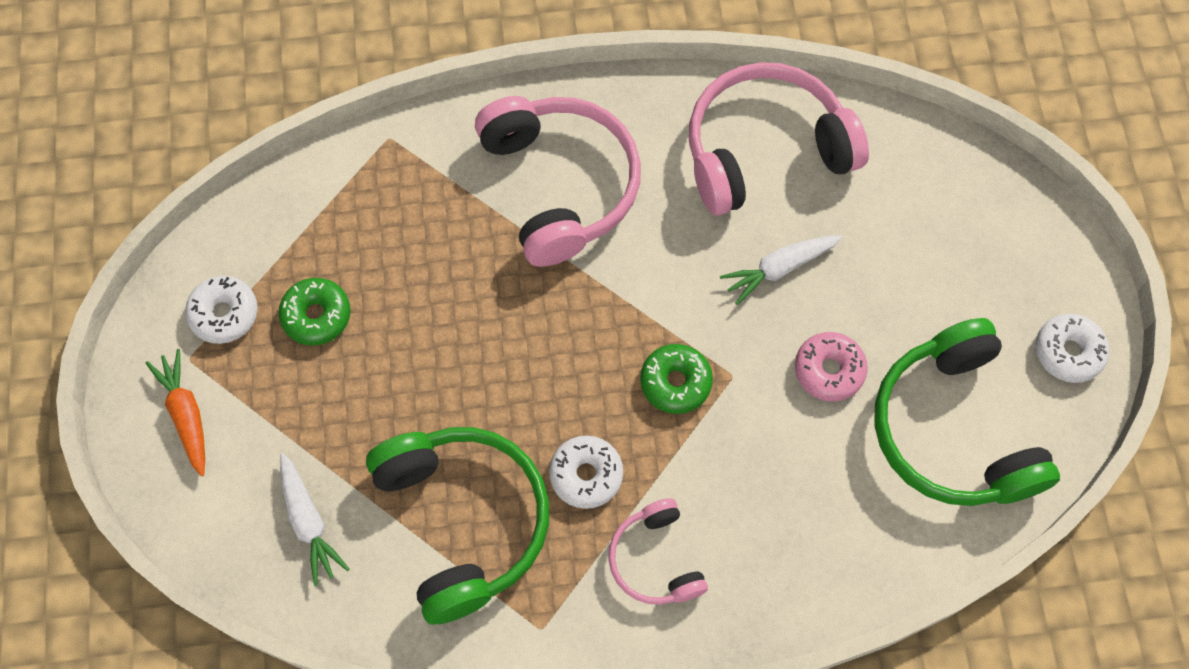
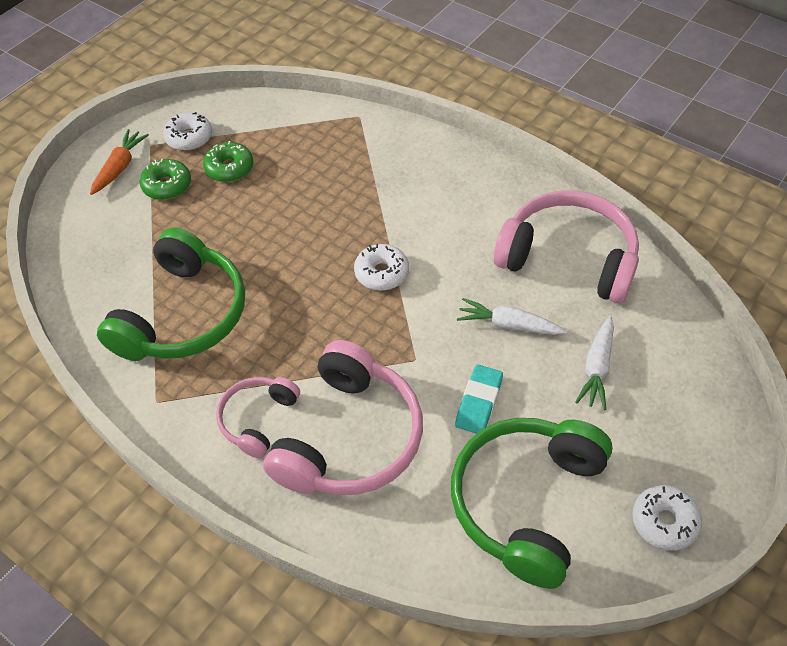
camera: 45 degrees right, 15 degrees down
(309, 522) = (113, 255): white carrot -> white carrot (597, 368)
(560, 185) = (424, 195): pink headphones -> pink headphones (349, 437)
(586, 475) = (272, 344): white donut -> white donut (381, 273)
(675, 382) = (377, 337): green donut -> green donut (167, 186)
(829, 370) = (479, 402): pink donut -> turquoise eraser

